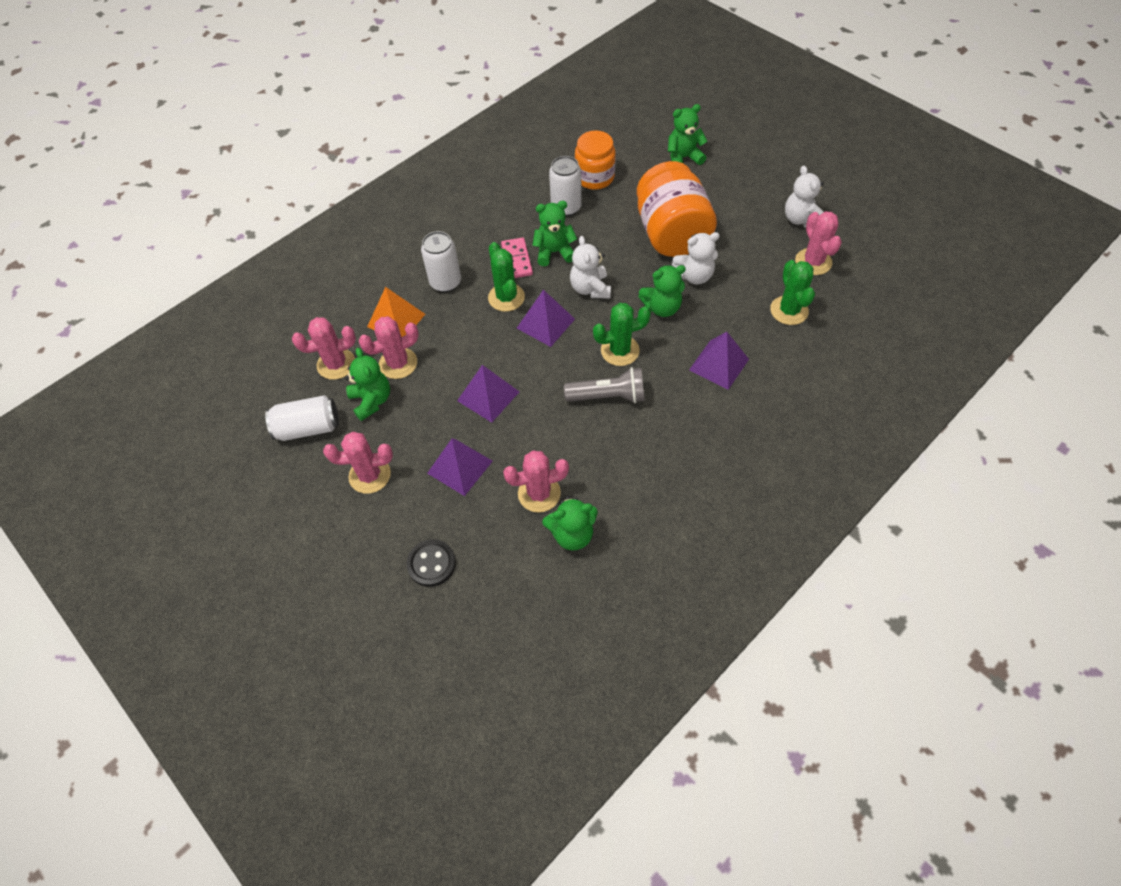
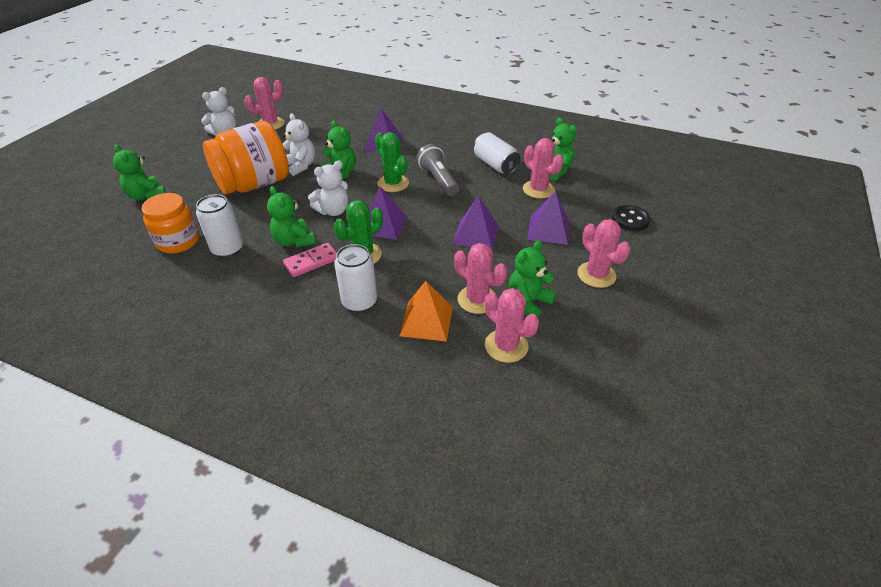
camera: 115 degrees left, 15 degrees down
(308, 428) = (588, 335): white can -> white can (495, 165)
(789, 310) = (322, 127): green cactus -> none

